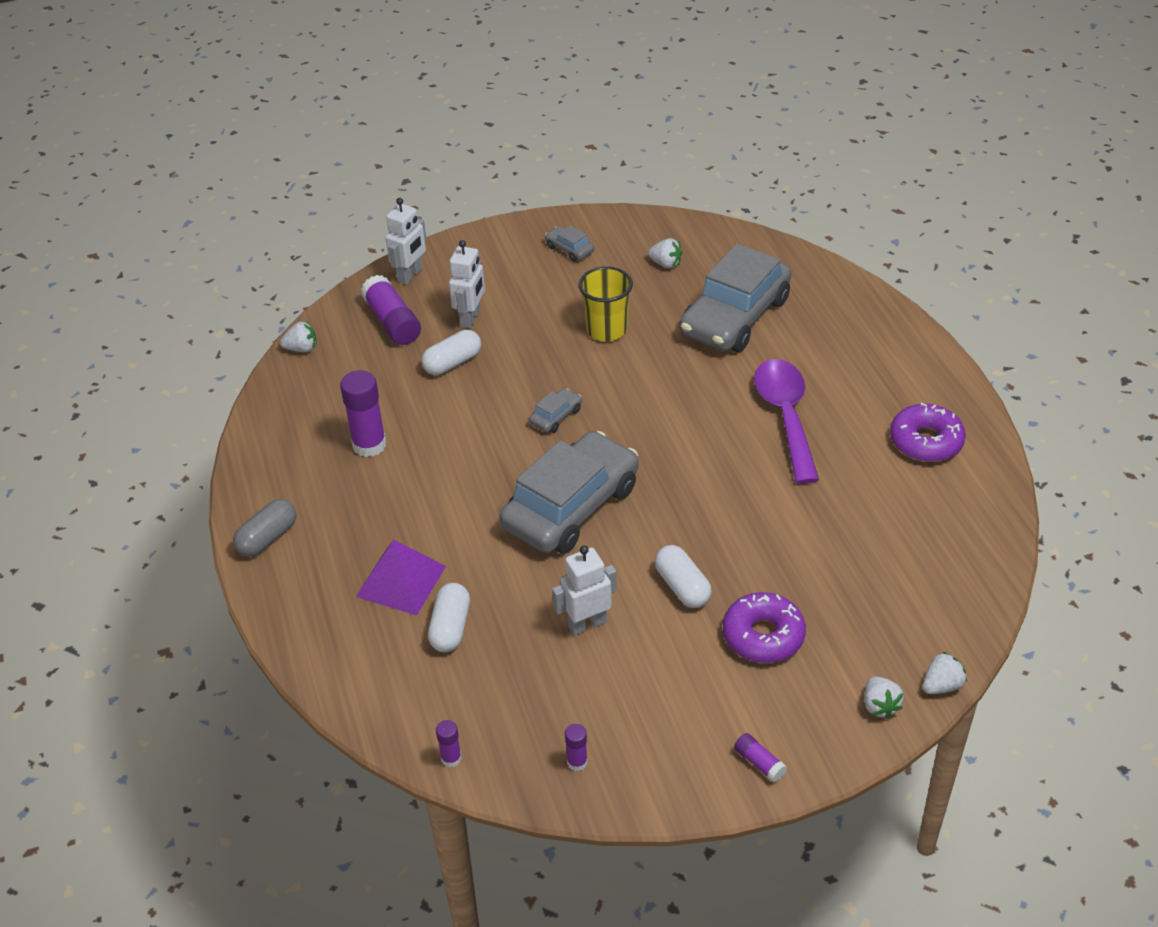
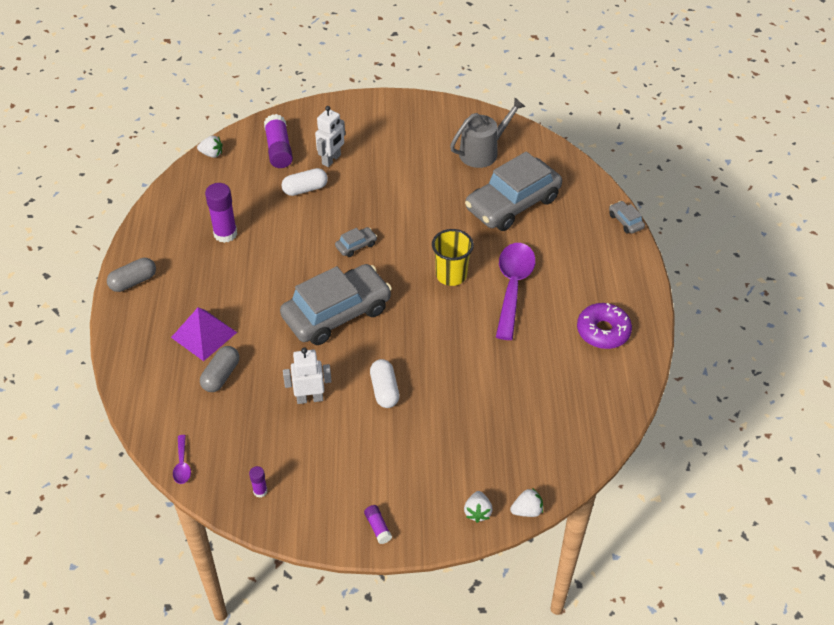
camera: 15 degrees right, 5 degrees up
(410, 275) = (305, 118): white robot -> none
(450, 627) = (221, 375): white capsule -> grey capsule
(451, 758) = (182, 464): purple glue stick -> purple spoon
(569, 249) = (421, 125): grey car -> grey car (625, 221)
(606, 330) = (419, 191): yellow cup -> yellow cup (451, 275)
(665, 264) = (482, 152): white strawberry -> grey watering can
(763, 636) = (422, 440): purple donut -> none

